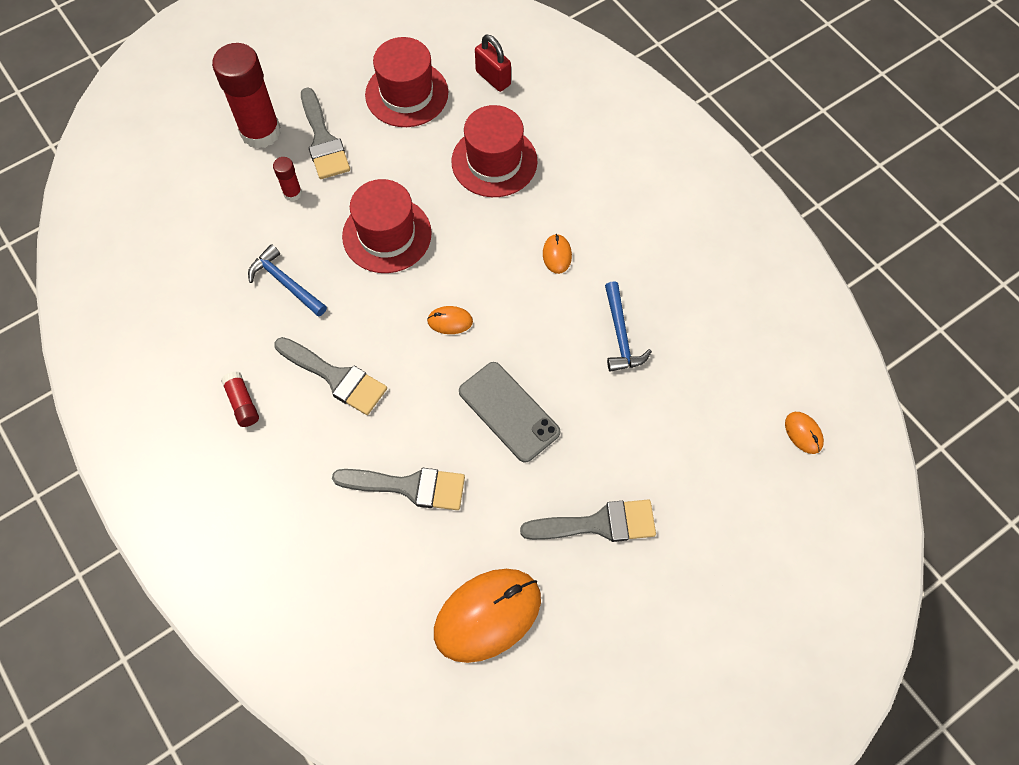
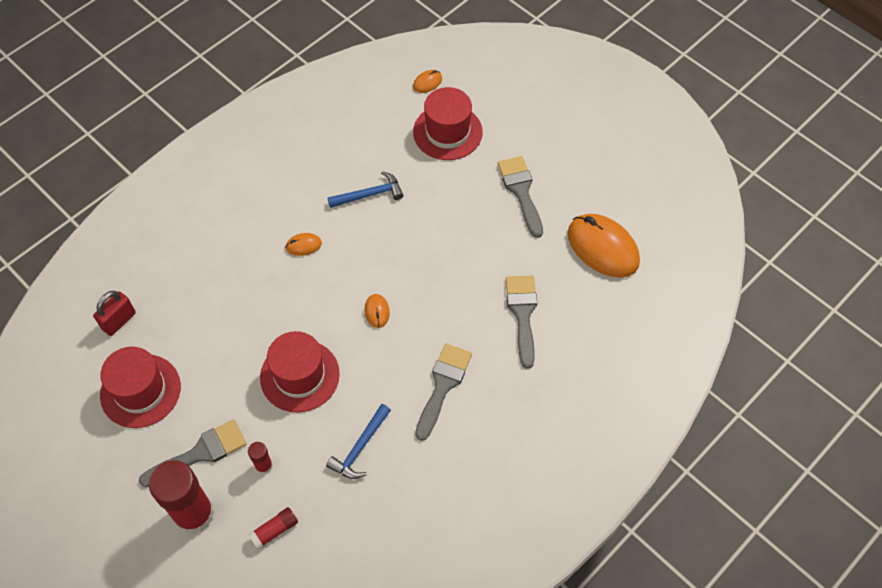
camera: 100 degrees left, 5 degrees down
(242, 403) = (480, 452): red glue stick -> red glue stick (274, 530)
(494, 161) = (213, 305): red hat -> red hat (447, 132)
(509, 412) = (448, 258): grey phone -> none

